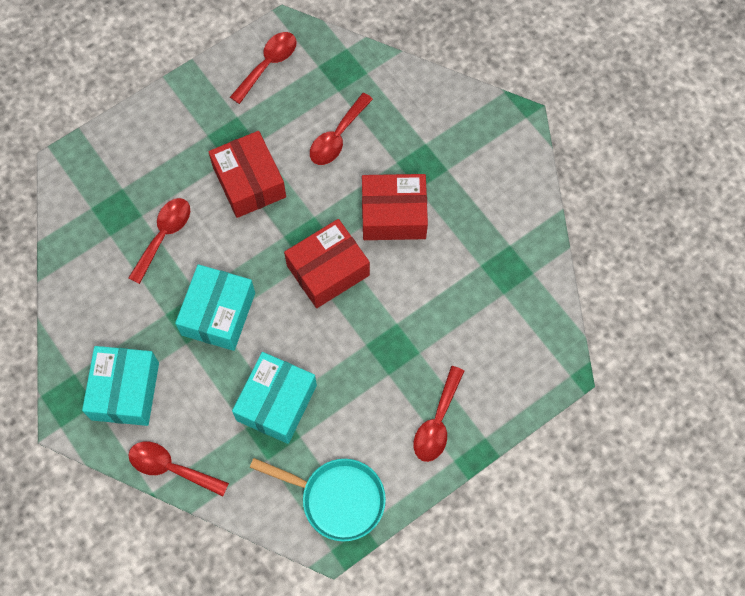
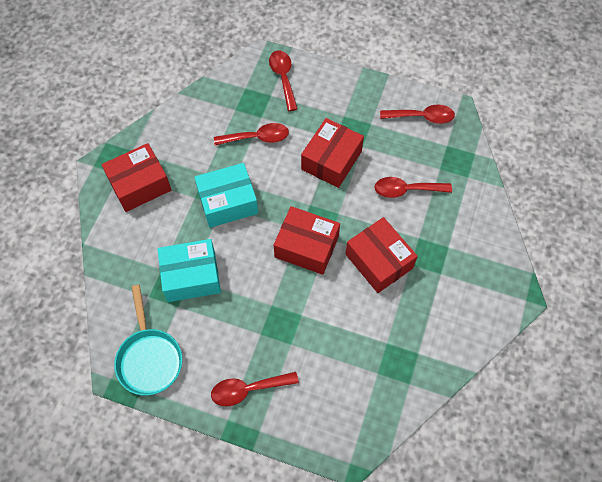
camera: 55 degrees right, 5 degrees down
(125, 391) = (139, 184): turquoise box -> red box
(171, 468) = (106, 243): red spoon -> red spoon (283, 78)

